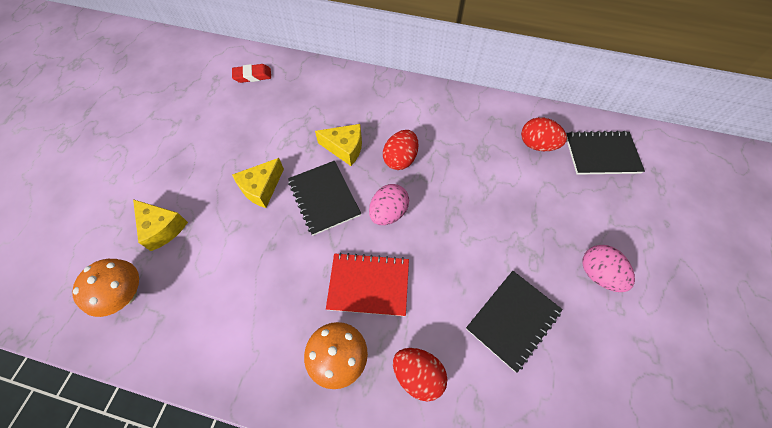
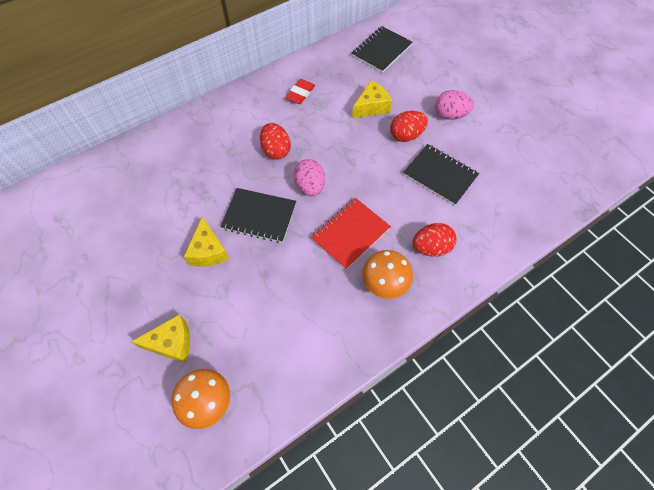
camera: 50 degrees left, 0 degrees up
(252, 76) = (89, 191): red eraser -> red eraser (300, 94)
(345, 148) = (231, 176): yellow cheese -> yellow cheese (371, 107)
(512, 319) = (440, 175): black notebook -> black notebook turned 45 degrees counterclockwise
(537, 145) = (343, 73): red egg -> red egg (406, 135)

